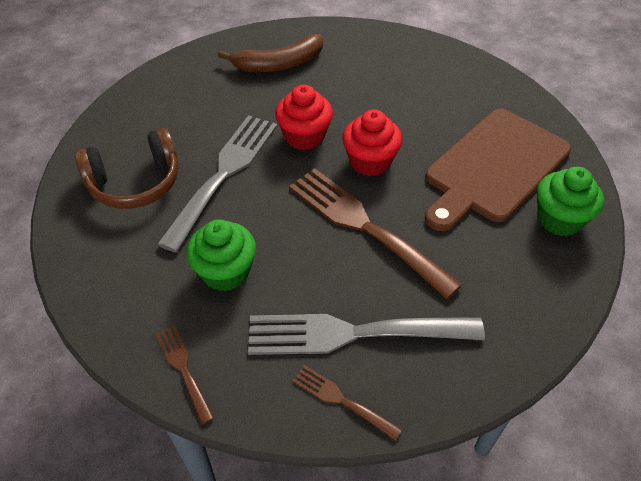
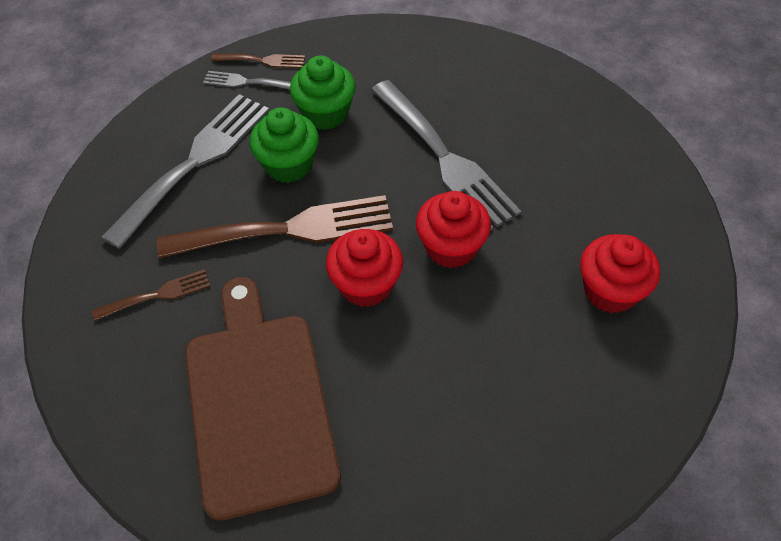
camera: 125 degrees right, 5 degrees up
(135, 183) = (482, 94): brown headphones -> none
(224, 362) = (246, 82): none -> grey fork
(279, 64) = (610, 291): brown banana -> red cupcake
(341, 400) = (154, 129): brown fork -> brown fork (157, 295)
(559, 219) = (140, 408): green cupcake -> green cupcake (288, 165)

